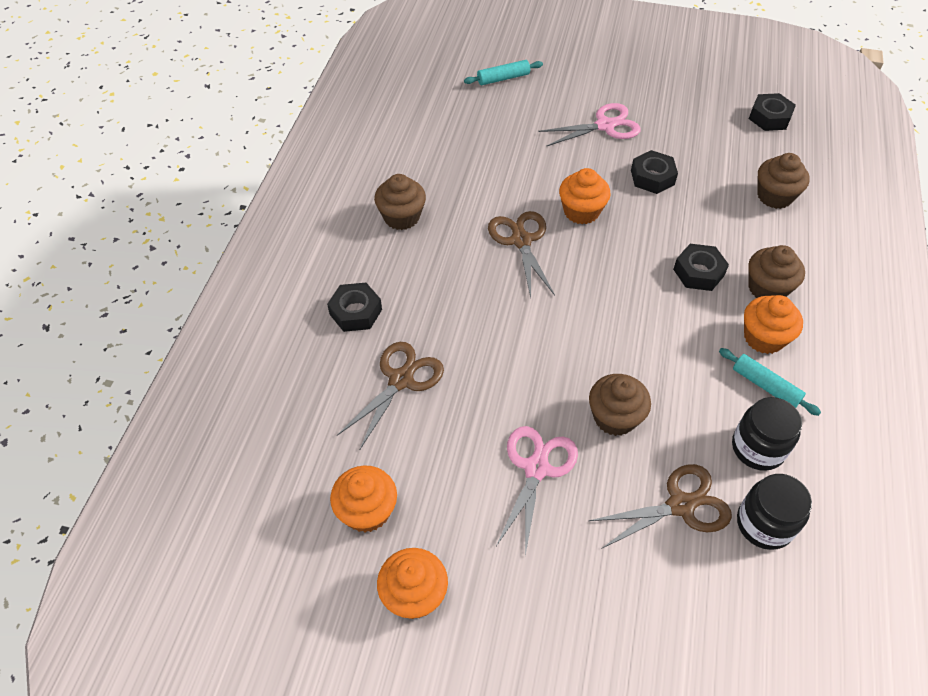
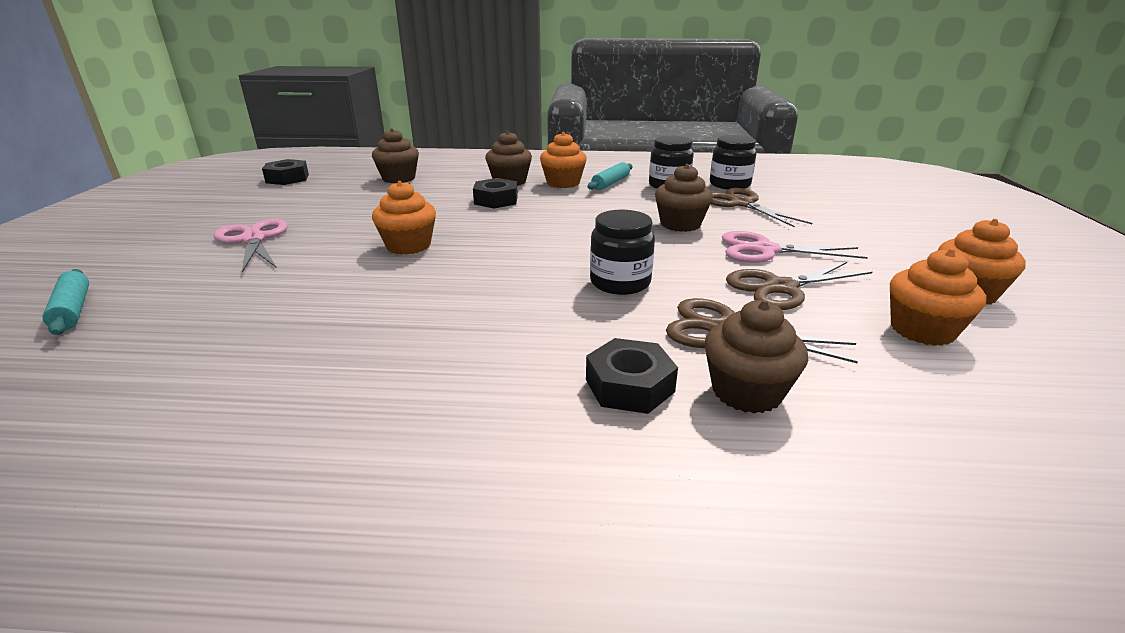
camera: 100 degrees left, 25 degrees down
(401, 217) = (405, 369): brown cupcake -> brown cupcake (746, 392)
(488, 336) = (620, 282): none -> black jar
(521, 240) = (458, 274): brown scissors -> brown scissors (780, 288)
(652, 177) = (359, 217): black nut -> none

